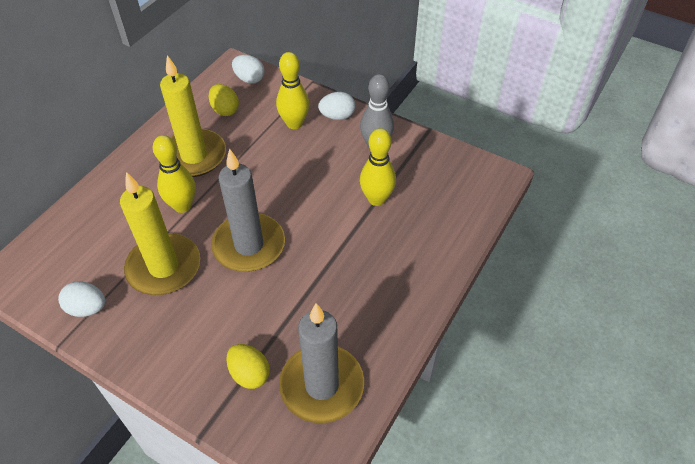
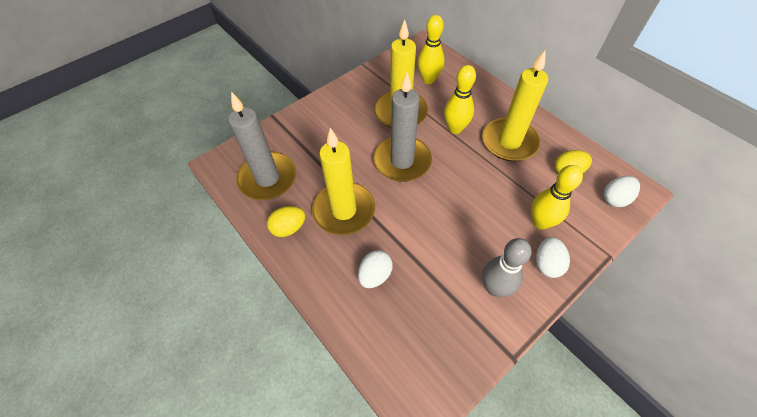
camera: 110 degrees right, 5 degrees up
(87, 308) = (383, 76): white egg -> white egg (375, 275)
(249, 374) = (297, 143): yellow egg -> yellow egg (289, 228)
(339, 282) = (344, 210): none -> yellow candle
(376, 199) = (421, 265): yellow bowling pin -> yellow bowling pin (428, 79)

